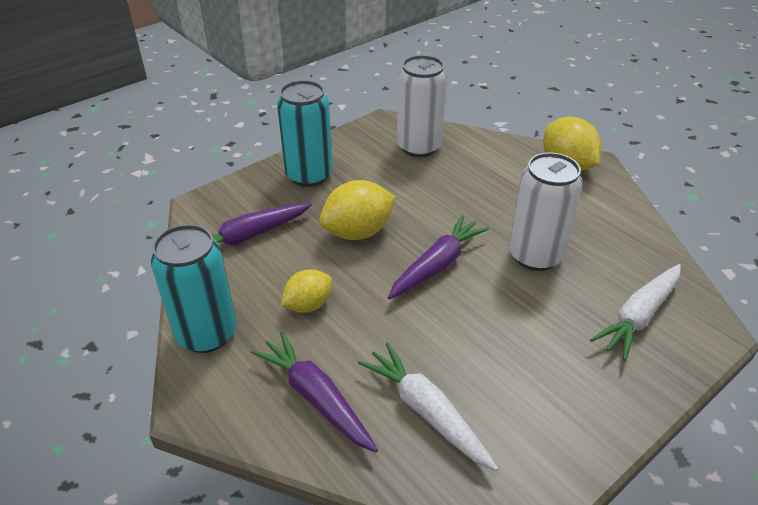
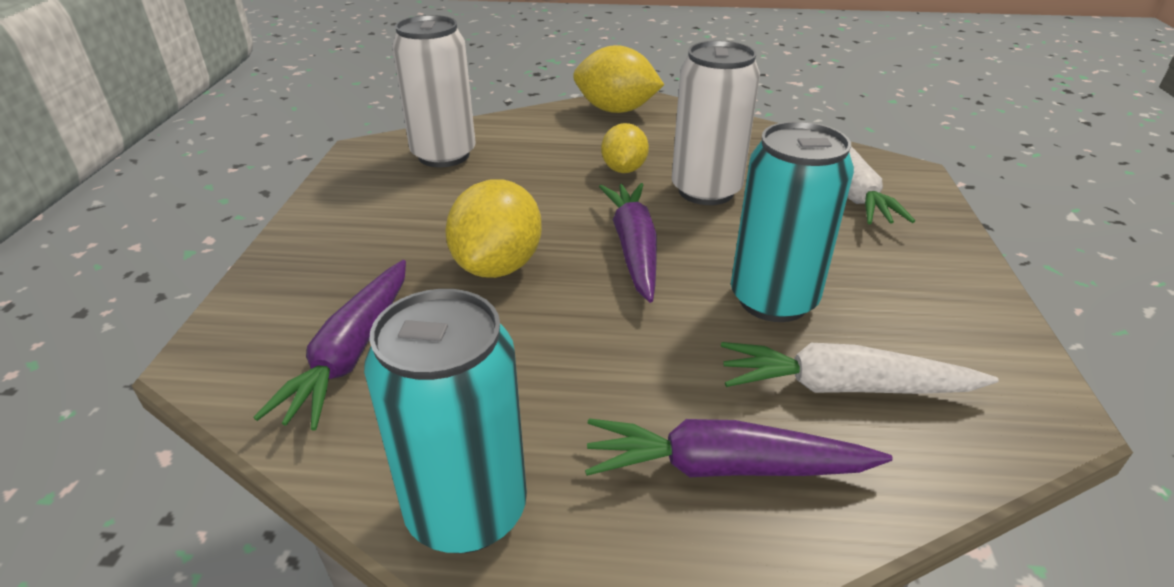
camera: 45 degrees left, 5 degrees down
(308, 305) = (556, 376): yellow lemon -> yellow lemon (624, 169)
(309, 175) = (341, 242): turquoise can -> turquoise can (773, 300)

